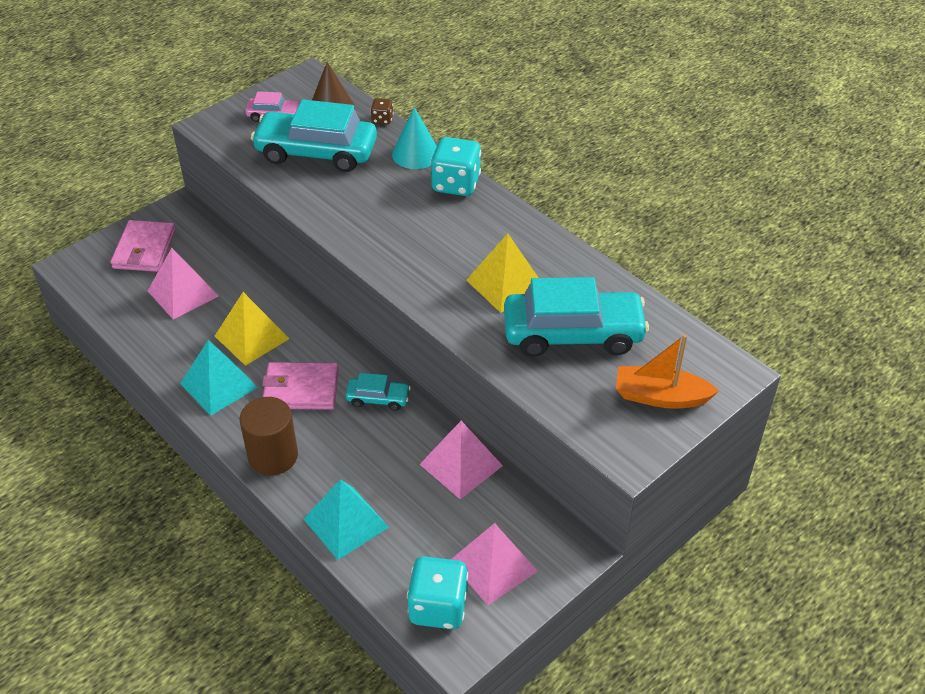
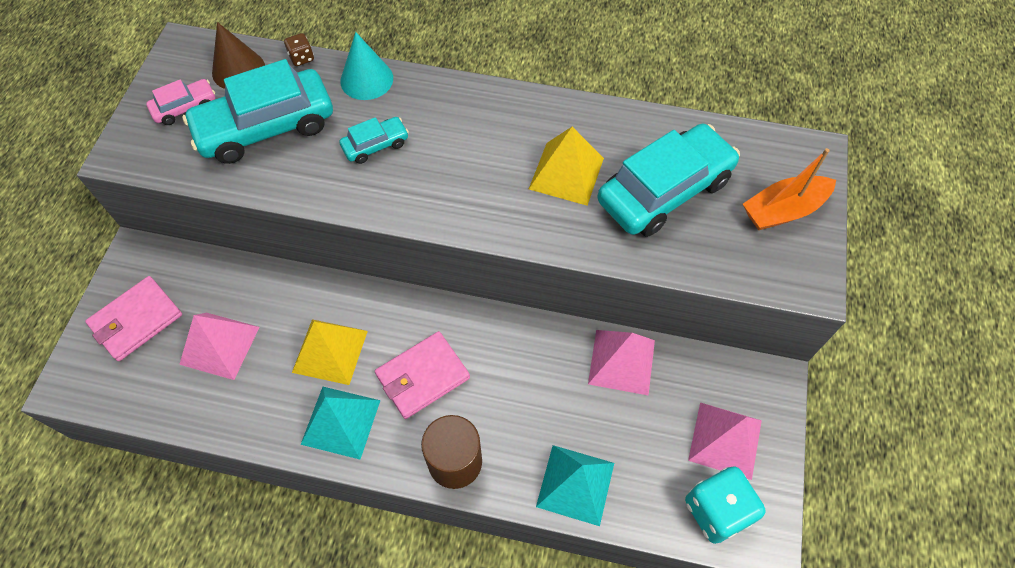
camera: 35 degrees left, 15 degrees up
(144, 249) = (136, 320): pink wallet -> pink wallet turned 75 degrees clockwise
(378, 398) = (499, 342): turquoise car -> turquoise car (375, 145)
(456, 184) = (432, 93): turquoise dice -> none

